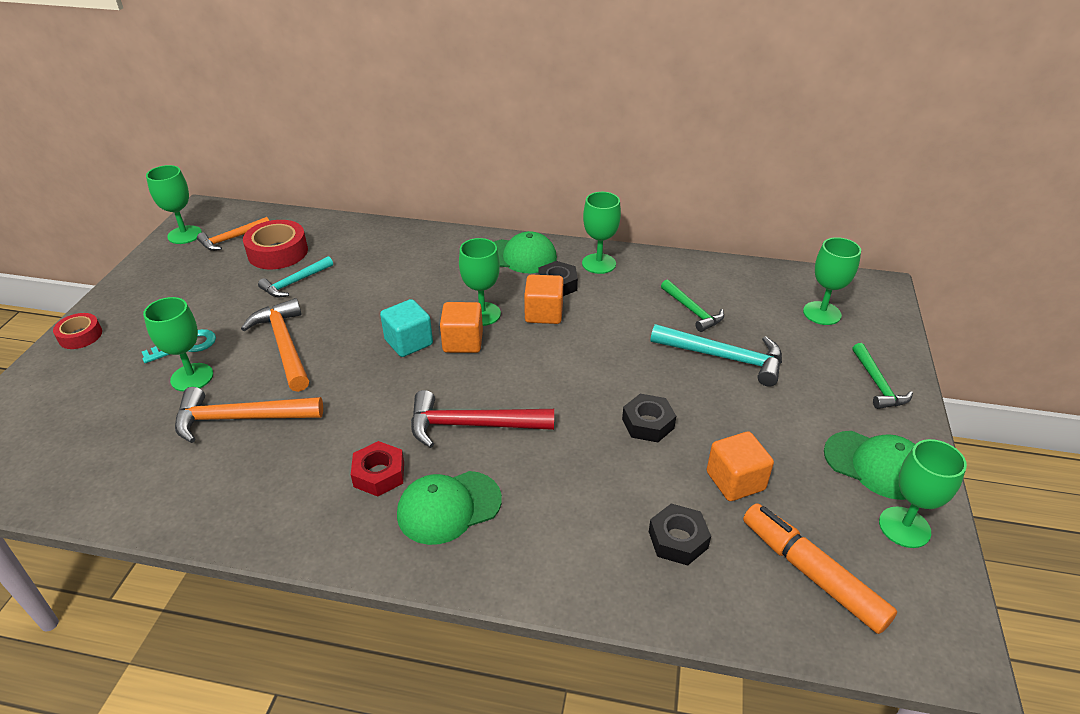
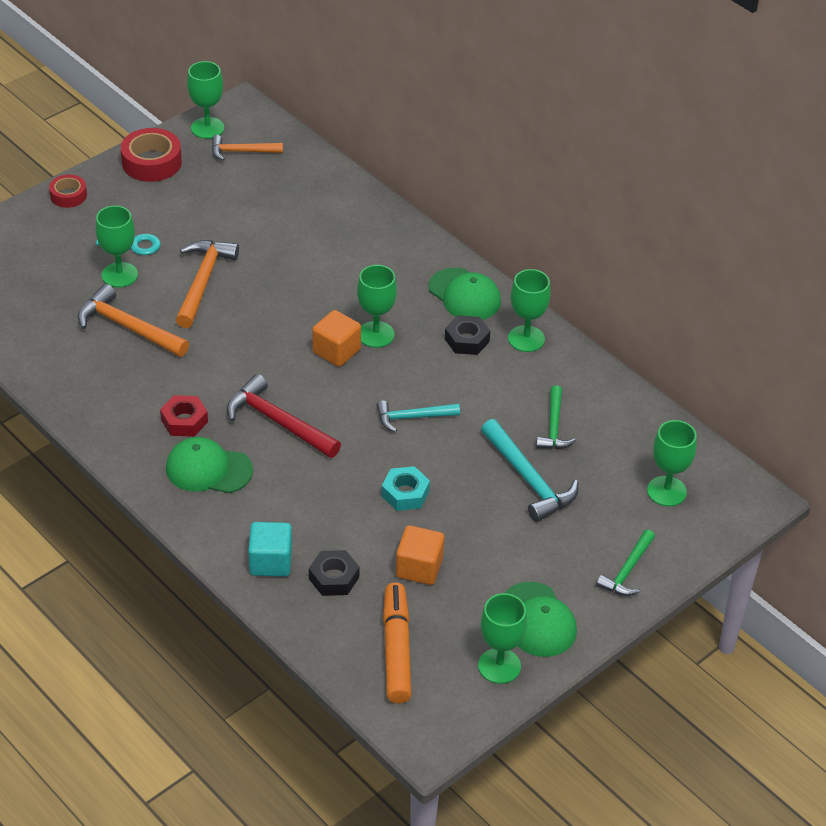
camera: 35 degrees right, 5 degrees up
(278, 252) = (267, 186): red tape -> red tape (152, 162)
(295, 282) = (256, 225): turquoise hammer -> turquoise hammer (412, 417)
(408, 342) = (295, 329): turquoise cube -> turquoise cube (270, 562)
(544, 313) = (426, 361): orange cube -> none
(648, 423) = (405, 493): black nut -> turquoise nut

